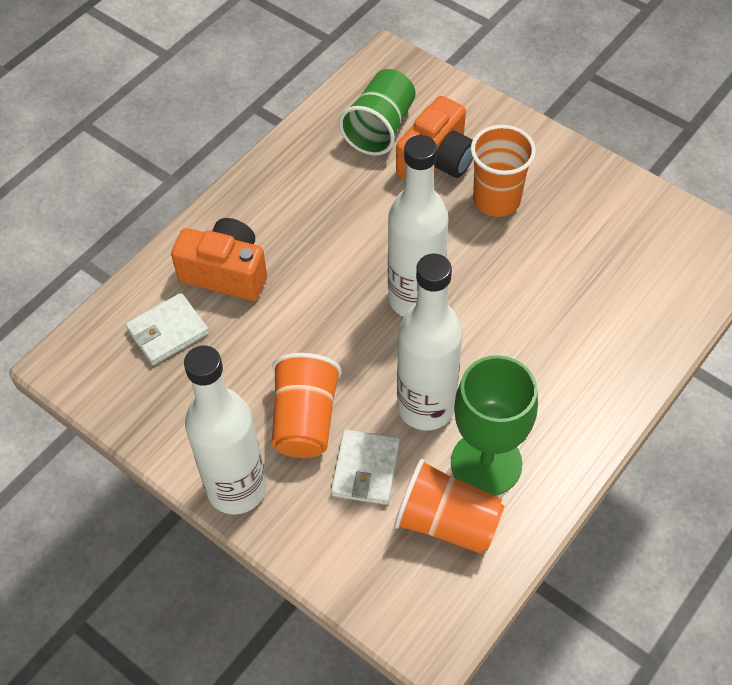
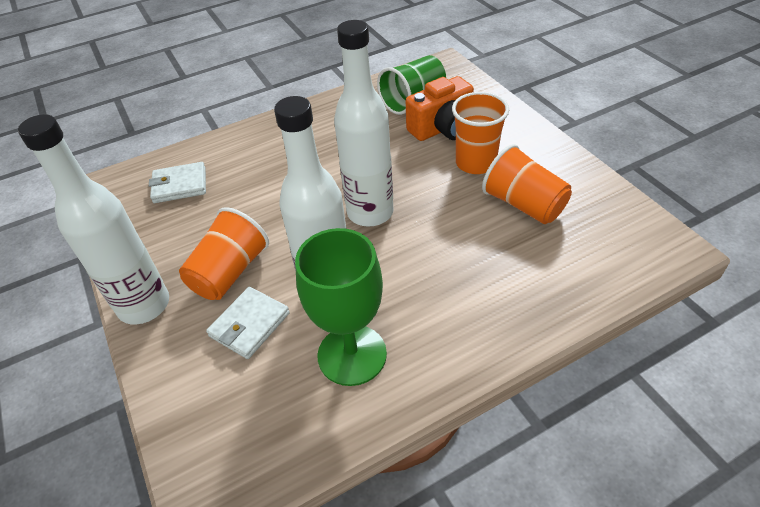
camera: 25 degrees right, 10 degrees down
(226, 273) = (245, 160): orange camera -> none
(447, 522) = (288, 393): orange cup -> orange cup (523, 204)

